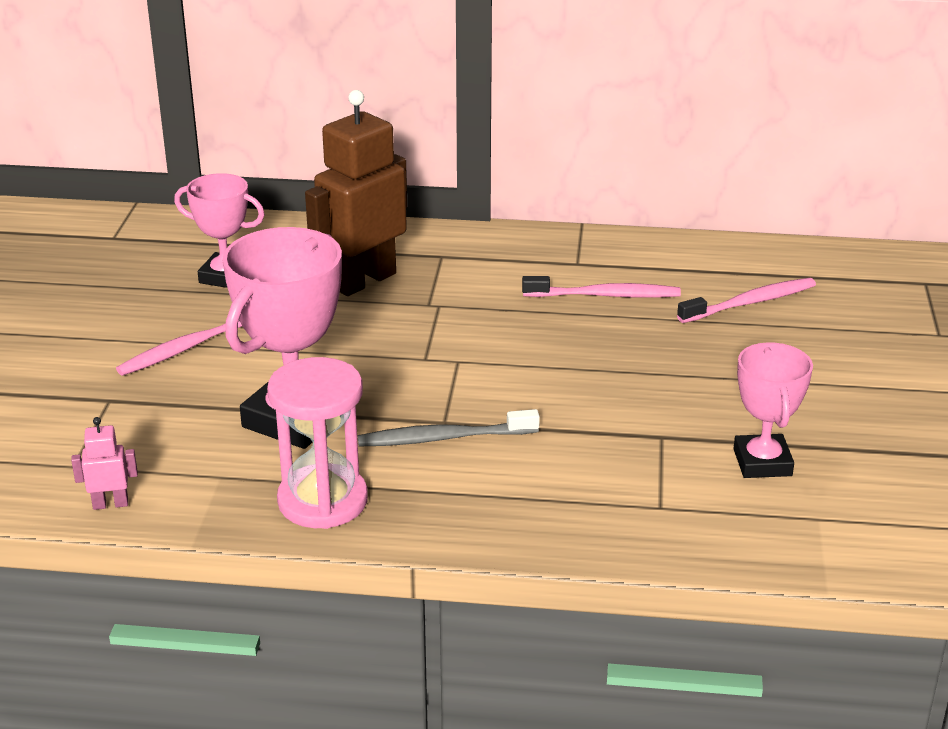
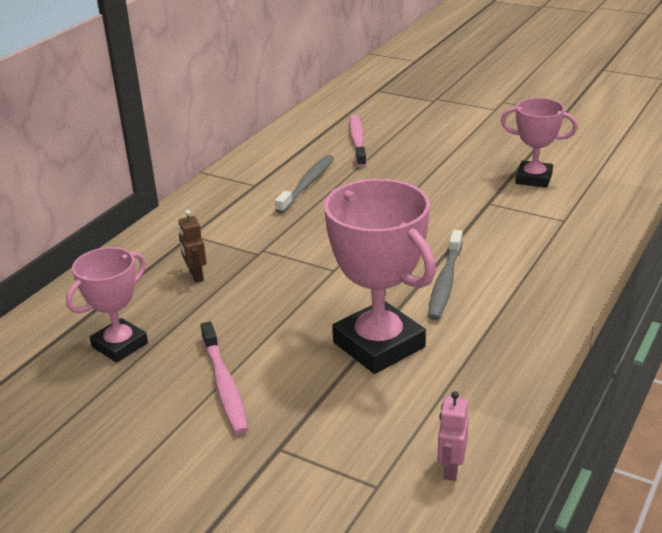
camera: 65 degrees left, 0 degrees up
(322, 501) = (499, 350): pink hourglass -> none
(363, 281) = (196, 275): brown robot -> brown robot, size x0.42
(605, 295) = (307, 184): pink toothbrush -> grey toothbrush

